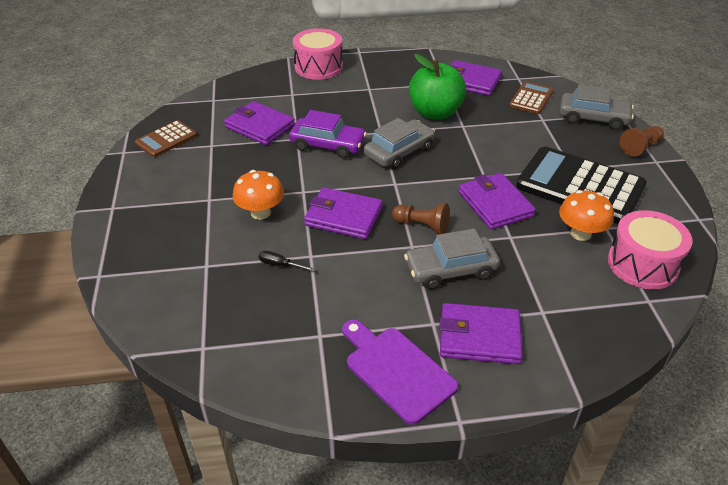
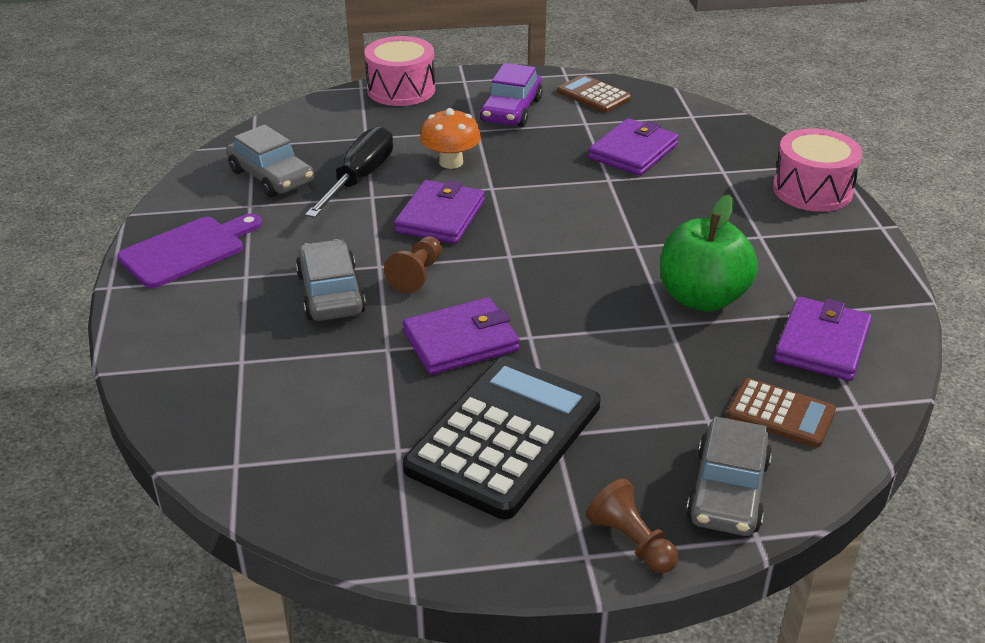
camera: 90 degrees right, 5 degrees down
(280, 265) = (359, 178): black screwdriver -> black screwdriver, size x2.40
(328, 145) = (595, 203): purple car -> purple car (511, 110)
(399, 152) = (586, 260): grey car -> grey car (271, 176)
(479, 337) = (216, 307): purple wallet -> none
(580, 233) = (387, 419): orange mushroom -> none
(642, 264) = (309, 474): pink drum -> pink drum (401, 90)

